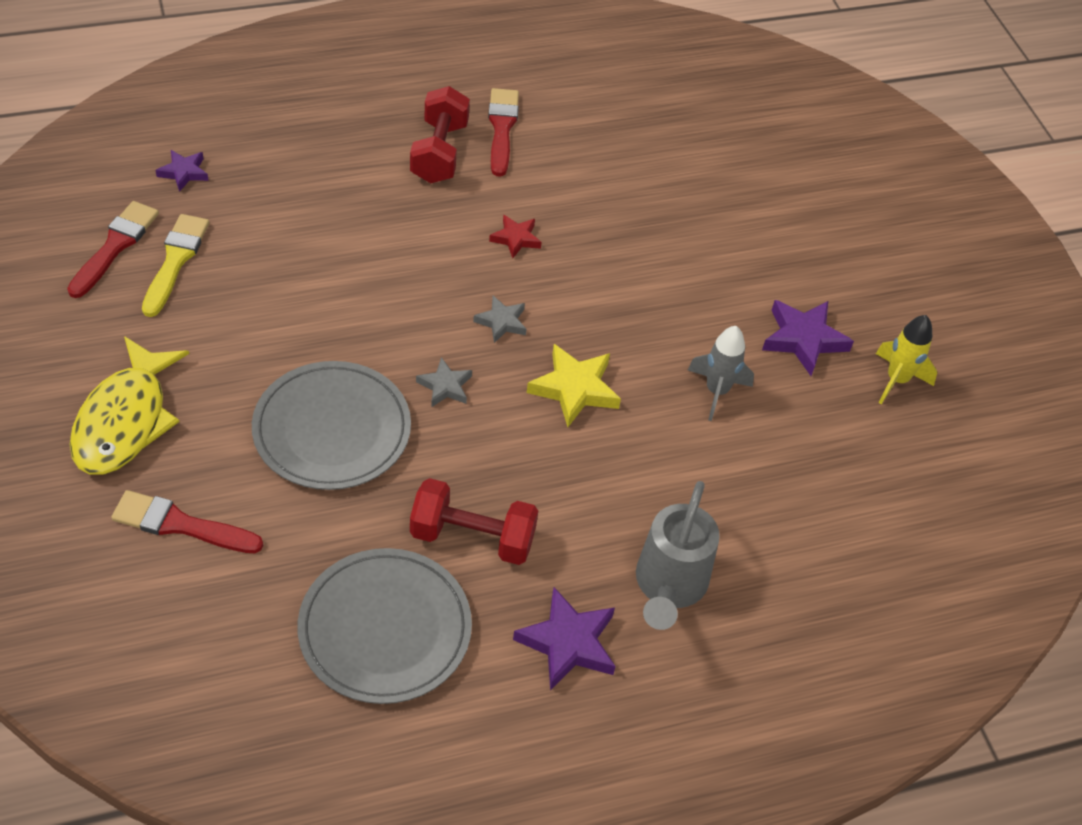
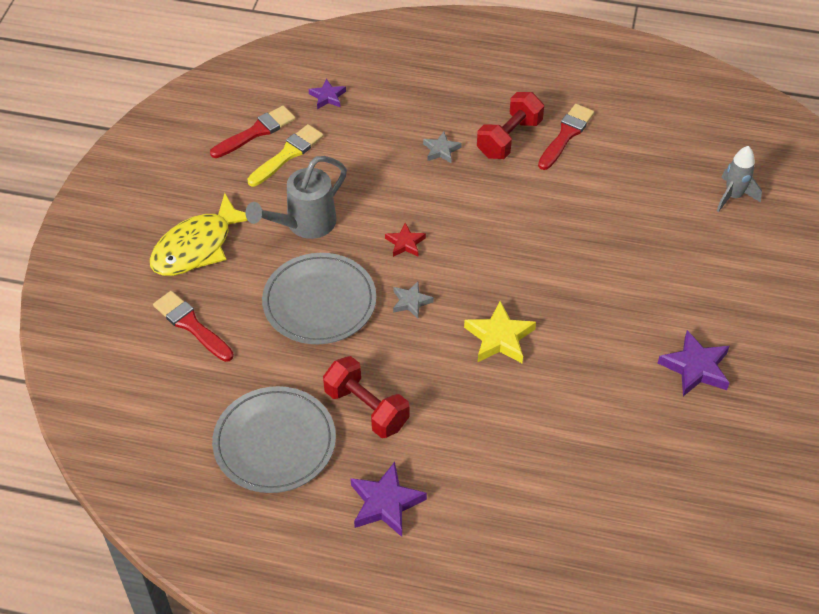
camera: 35 degrees right, 0 degrees up
(501, 322) = (477, 272): grey star -> grey star (441, 150)
(516, 239) = (525, 218): red star -> red star (405, 243)
(668, 587) = (477, 497): grey watering can -> grey watering can (304, 225)
(716, 391) = (602, 379): grey rocket -> grey rocket (733, 196)
(896, 380) = (750, 425): yellow rocket -> none

